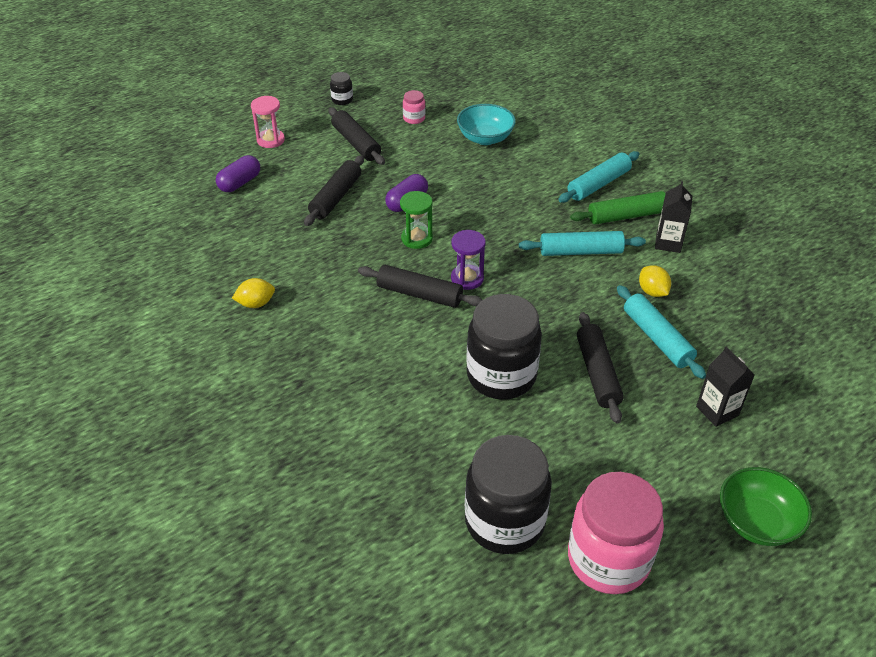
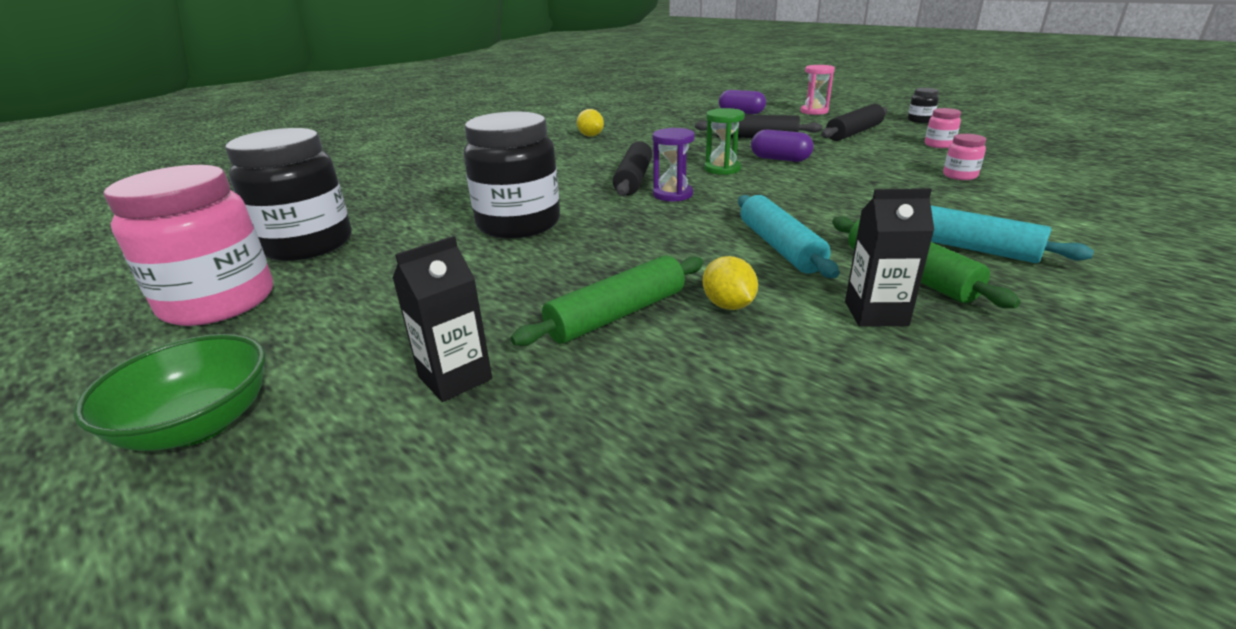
camera: 80 degrees right, 15 degrees down
(485, 138) = (959, 176): turquoise bowl -> pink jar
(597, 373) = (531, 275): black rolling pin -> none
(652, 292) = (728, 305): yellow lemon -> yellow lemon turned 75 degrees counterclockwise
(657, 338) = (617, 315): turquoise rolling pin -> green rolling pin

